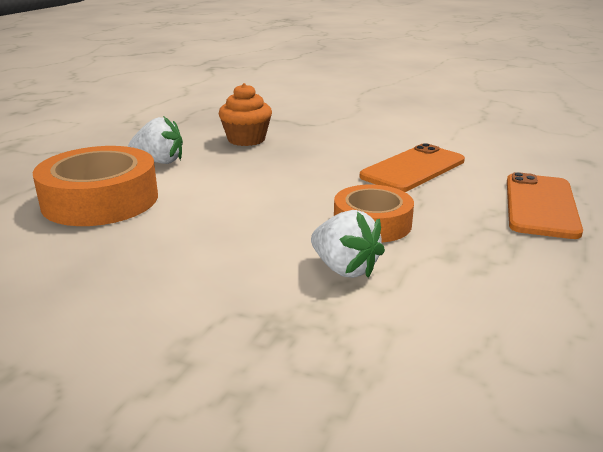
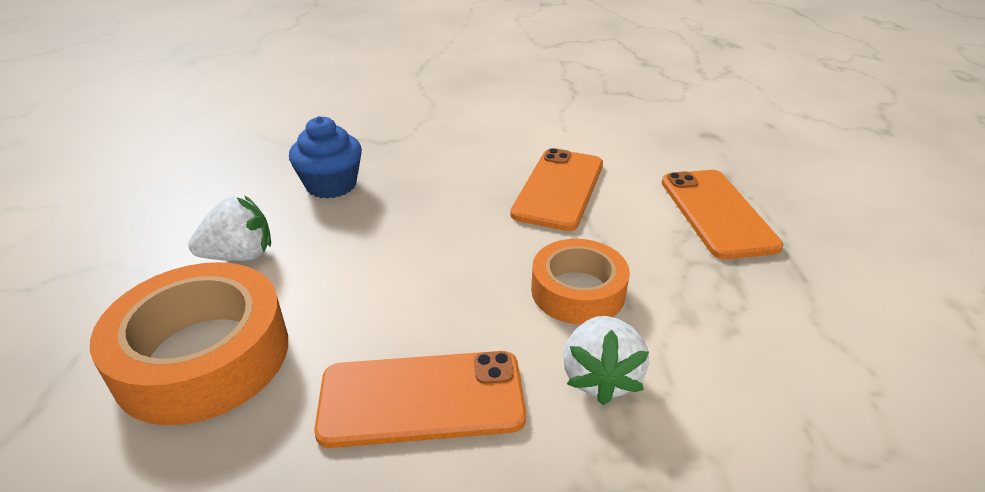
camera: 25 degrees left, 10 degrees up
(210, 248) = (422, 398): none -> orange phone
(246, 139) = (331, 185): orange cupcake -> blue cupcake
(344, 269) = (600, 377): white strawberry -> white strawberry turned 75 degrees clockwise

